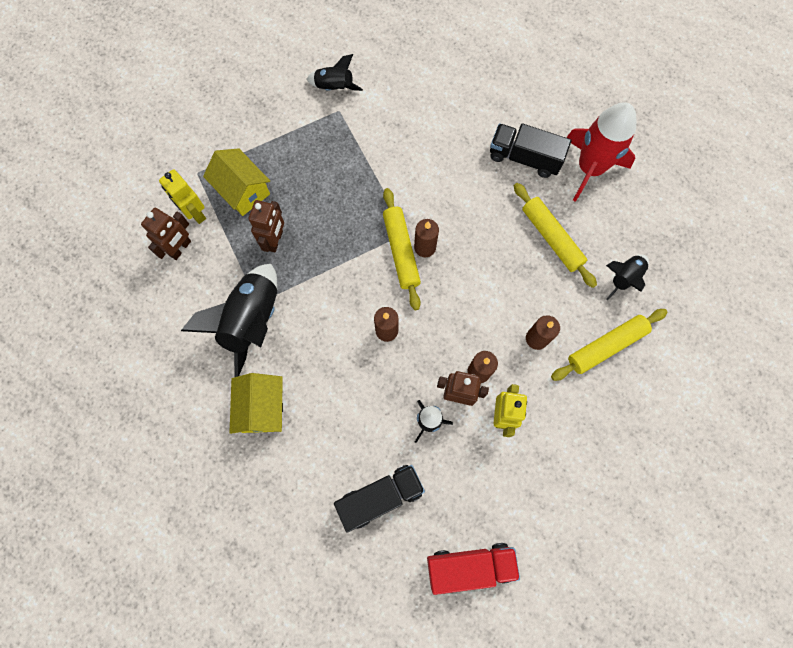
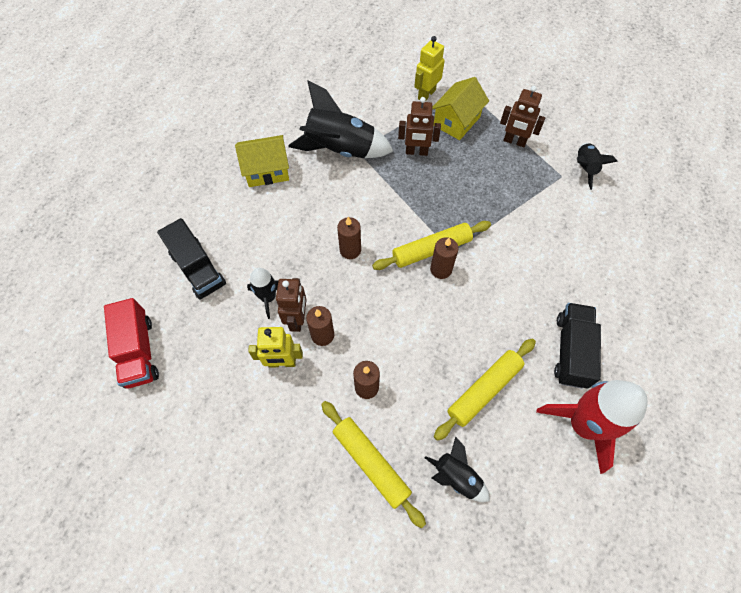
camera: 80 degrees right, 10 degrees down
(180, 248) = (393, 91): brown robot -> brown robot (514, 141)

